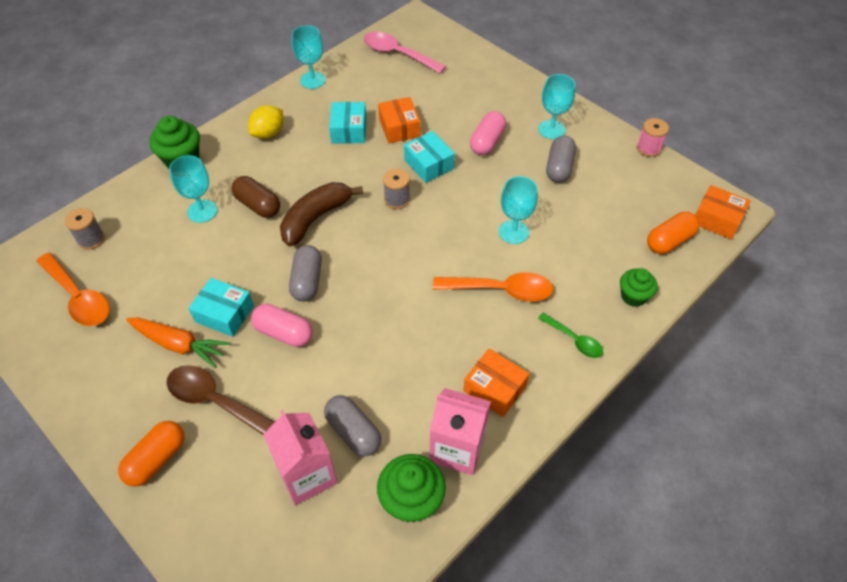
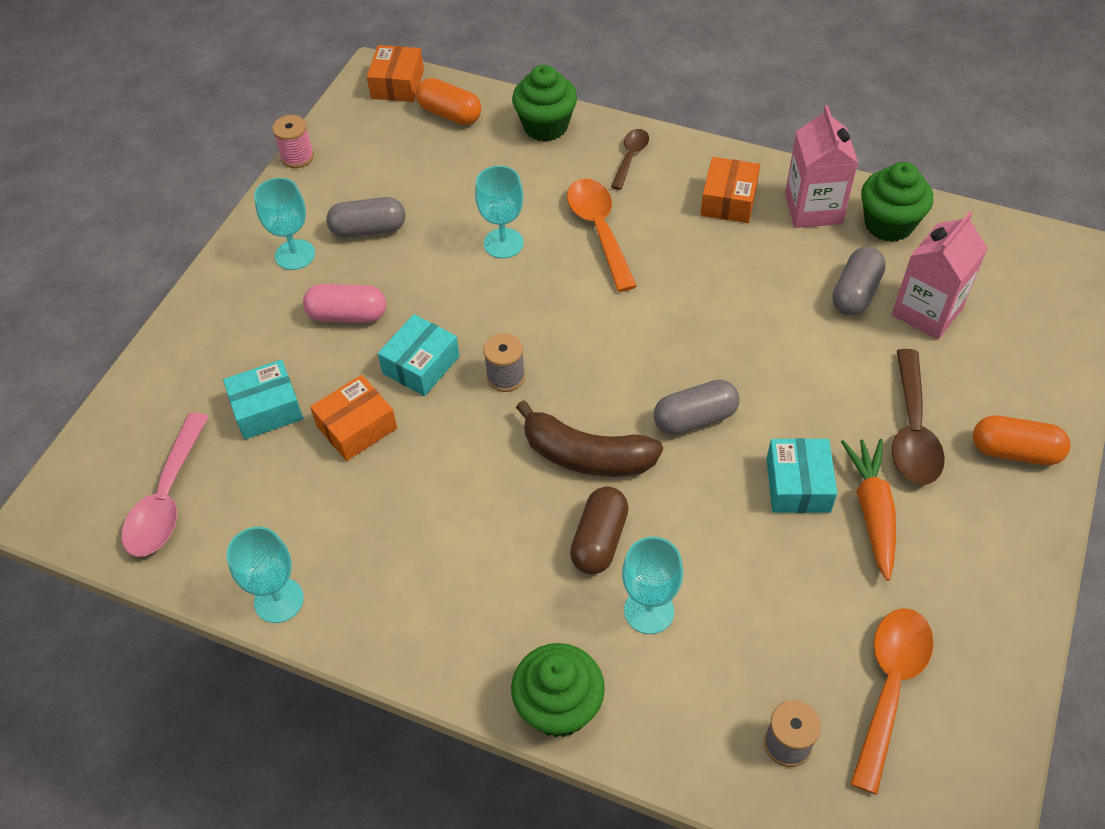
camera: 110 degrees left, 0 degrees up
(268, 133) = (440, 604): yellow lemon -> none
(284, 333) = (783, 408): pink capsule -> none
(349, 130) = (388, 491): turquoise box -> turquoise box (267, 409)
(574, 340) = (630, 157): green spoon -> brown spoon
(633, 296) = (545, 126): green cupcake -> green cupcake, size x1.52

